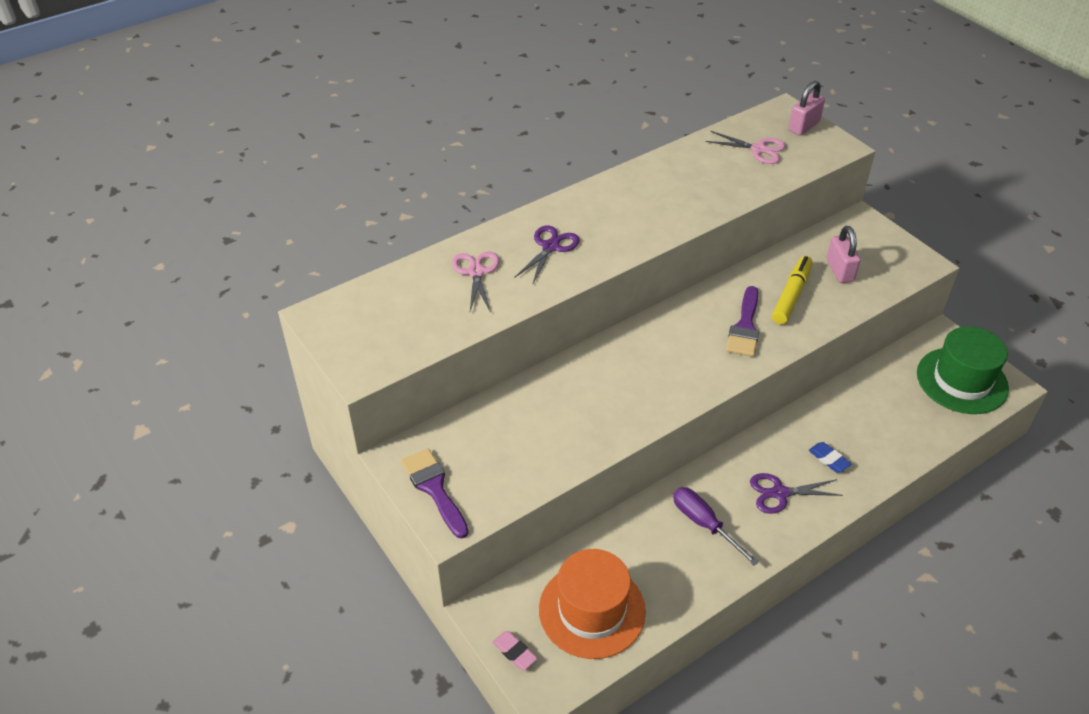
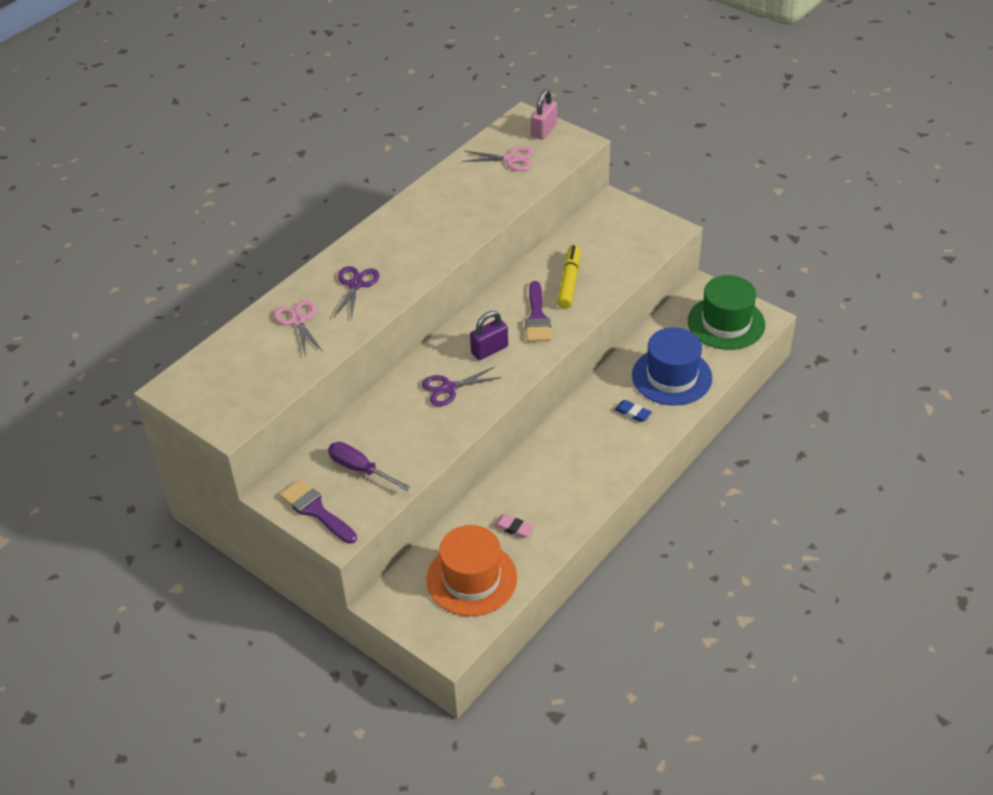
camera: 15 degrees left, 0 degrees up
(514, 652) = (418, 626): pink eraser -> pink eraser (513, 528)
(681, 351) = (489, 350): none -> purple padlock
(704, 524) = (544, 489): purple screwdriver -> purple screwdriver (360, 469)
(780, 493) = (599, 450): purple scissors -> purple scissors (449, 388)
(839, 270) = (604, 251): pink padlock -> none
(884, 428) = (671, 376): none -> blue hat

